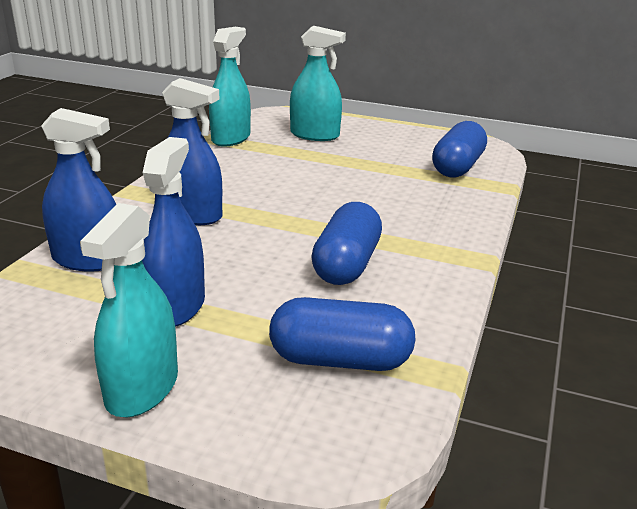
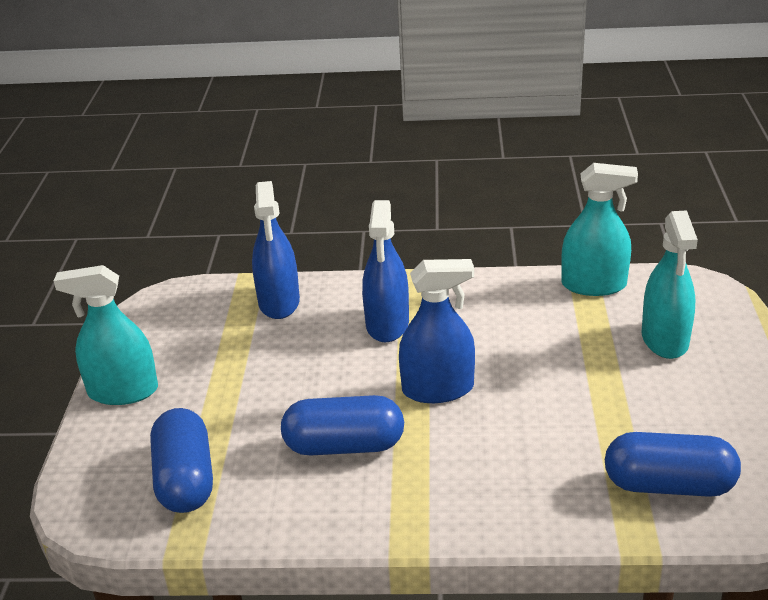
camera: 75 degrees right, 5 degrees up
(176, 307) = (229, 370): blue spray bottle -> blue spray bottle (438, 389)

